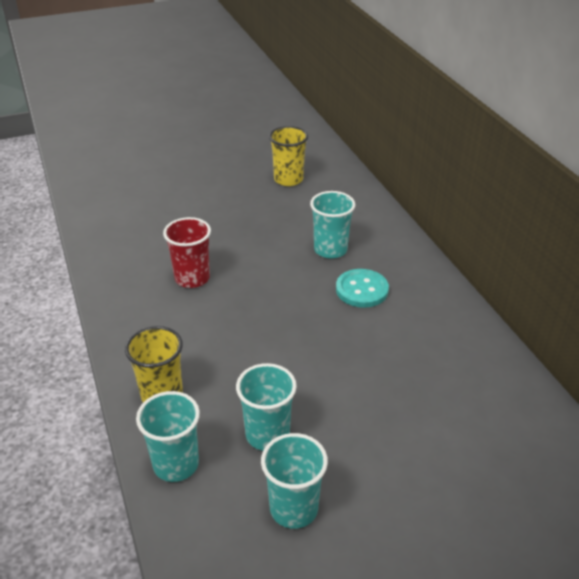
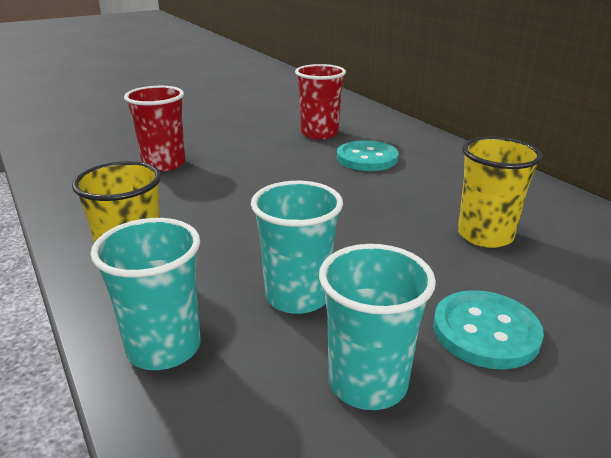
camera: 10 degrees left, 10 degrees down
(288, 179) = (257, 93): yellow cup -> yellow cup (485, 235)
(330, 250) = (319, 133): turquoise cup -> red cup
(383, 482) = (485, 331): none -> turquoise button

